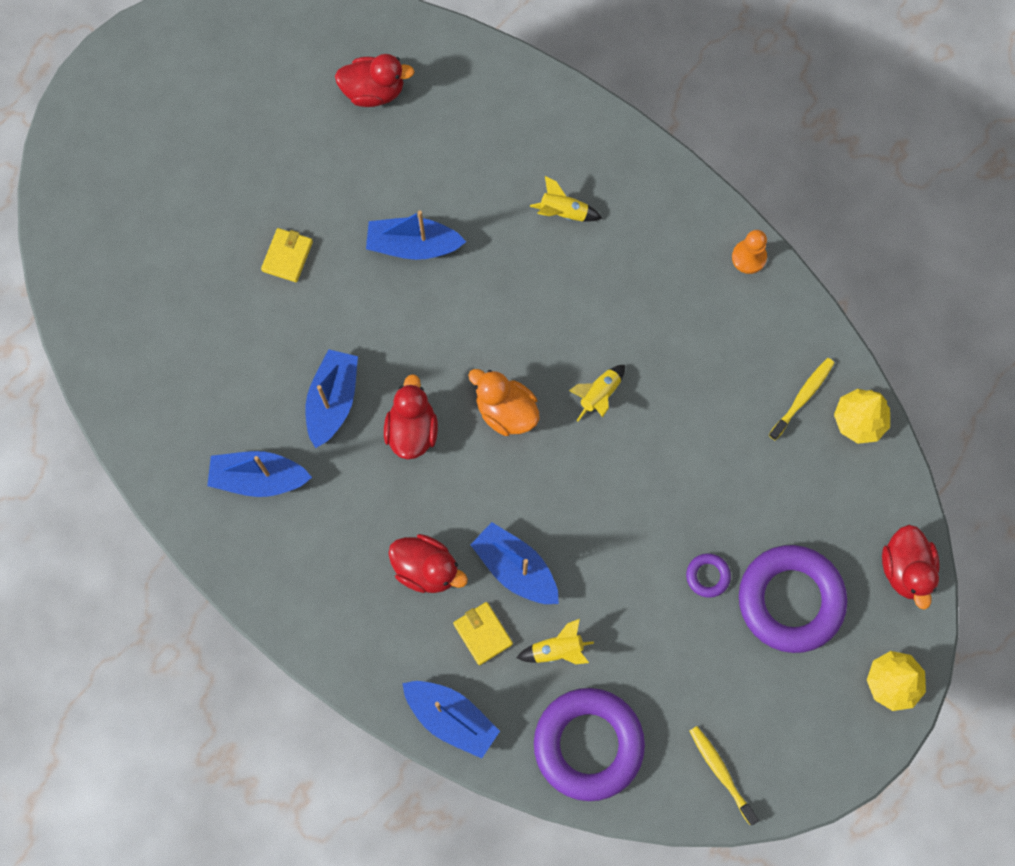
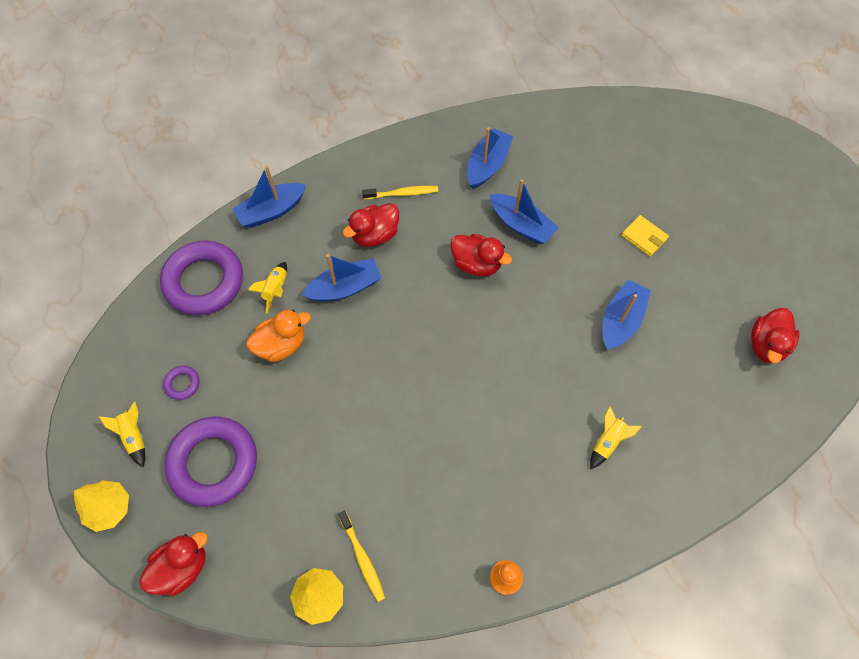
camera: 115 degrees right, 10 degrees down
(482, 634) = (313, 250): yellow wallet -> none
(506, 411) = (461, 329): orange duck -> orange duck (281, 345)
(599, 395) = (442, 399): yellow rocket -> yellow rocket (134, 437)
(707, 576) = (266, 411): purple ring -> purple ring (182, 384)
(721, 772) = (132, 355): yellow toothbrush -> yellow toothbrush (402, 193)
(905, 569) = (182, 567): red duck -> red duck turned 120 degrees clockwise

